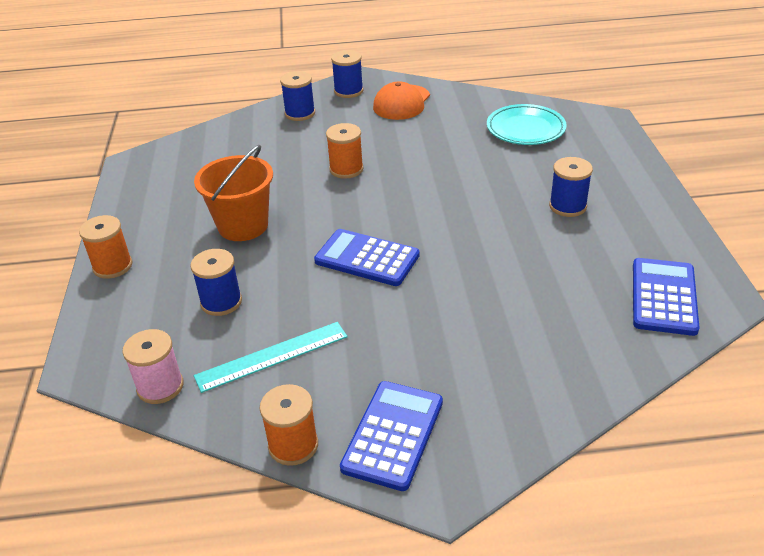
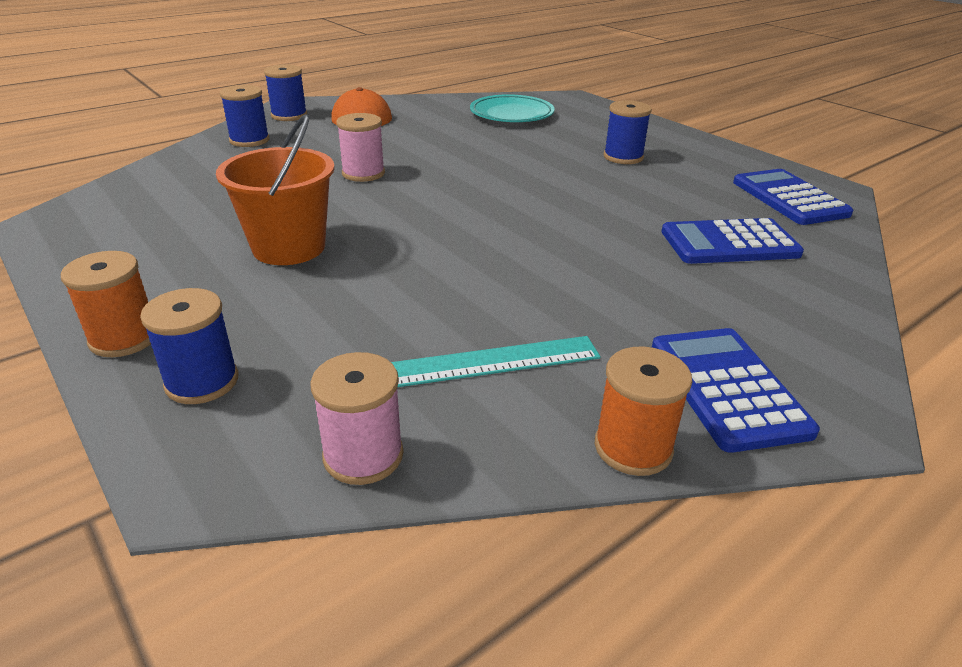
camera: 35 degrees left, 5 degrees down
(221, 302) = (346, 329): blue spool -> blue spool (202, 382)
(272, 356) = (485, 362): turquoise ruler -> turquoise ruler turned 45 degrees clockwise
(346, 169) = (363, 173): orange spool -> pink spool
(367, 258) = (483, 239): blue calculator -> blue calculator (729, 243)

